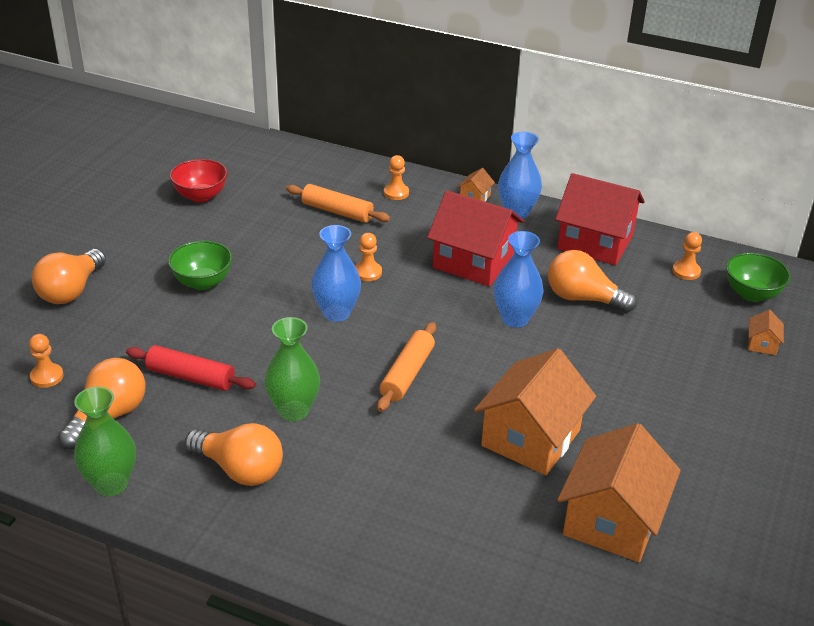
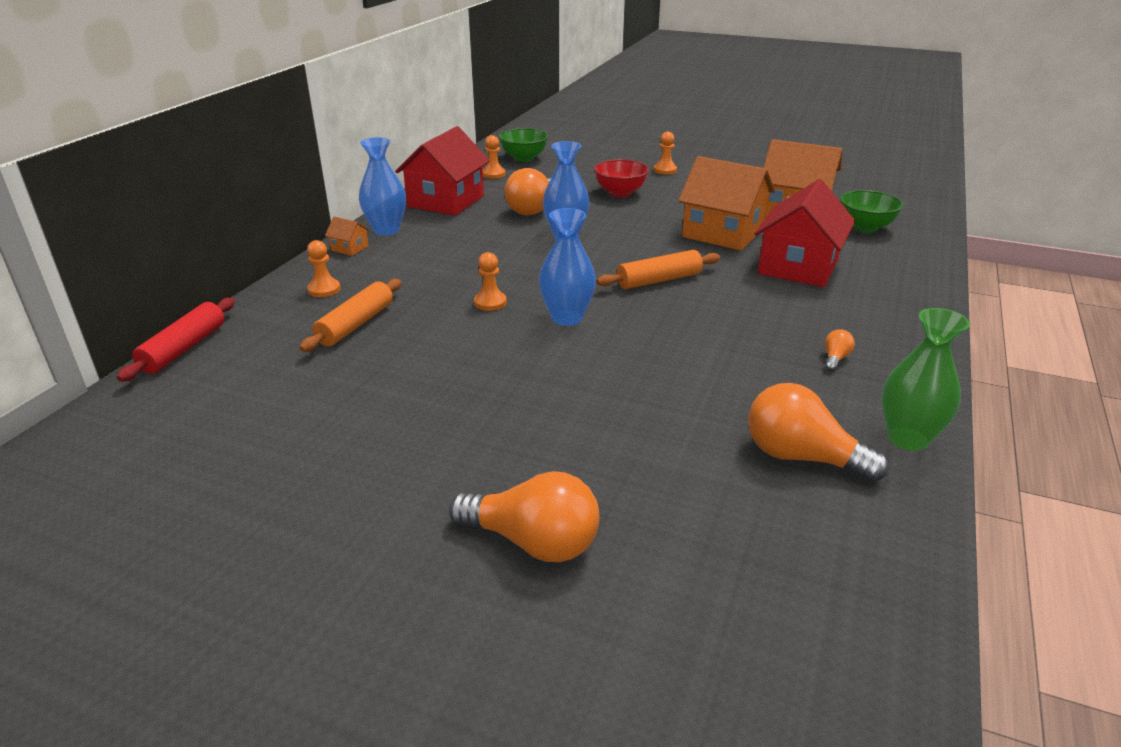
camera: 90 degrees left, 5 degrees down
(47, 377) = (747, 529): orange pawn -> orange pawn (665, 170)
(191, 377) = (705, 403): red rolling pin -> red rolling pin (184, 348)
(201, 196) = (275, 437): red bowl -> red bowl (620, 193)
(203, 282) = (508, 413): green bowl -> green bowl (865, 227)
(240, 469) = (835, 359): orange light bulb -> orange light bulb, size x0.44
(294, 410) = (735, 334): green vase -> none
(407, 374) = (659, 280): orange rolling pin -> orange rolling pin turned 45 degrees counterclockwise
(473, 262) = (473, 250): red house -> red house (798, 267)
(762, 344) = (585, 160): orange house -> none

